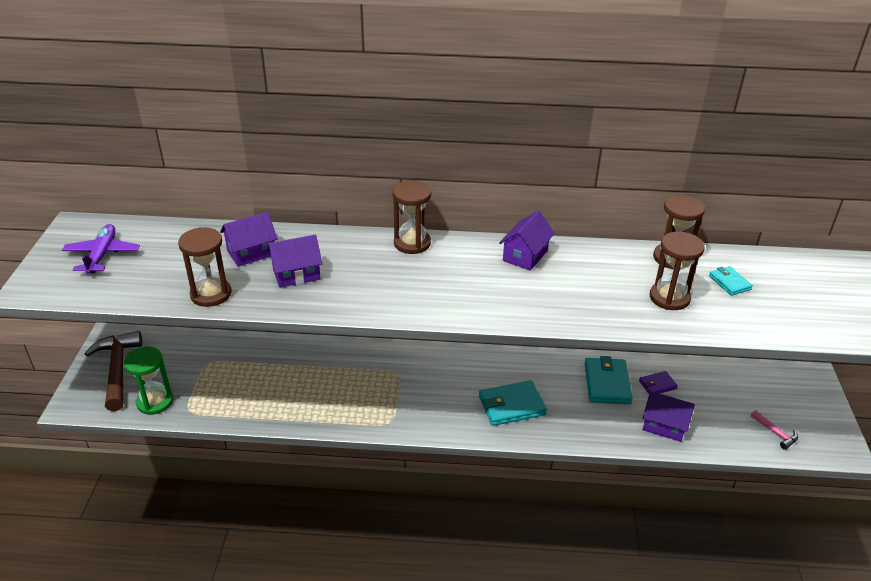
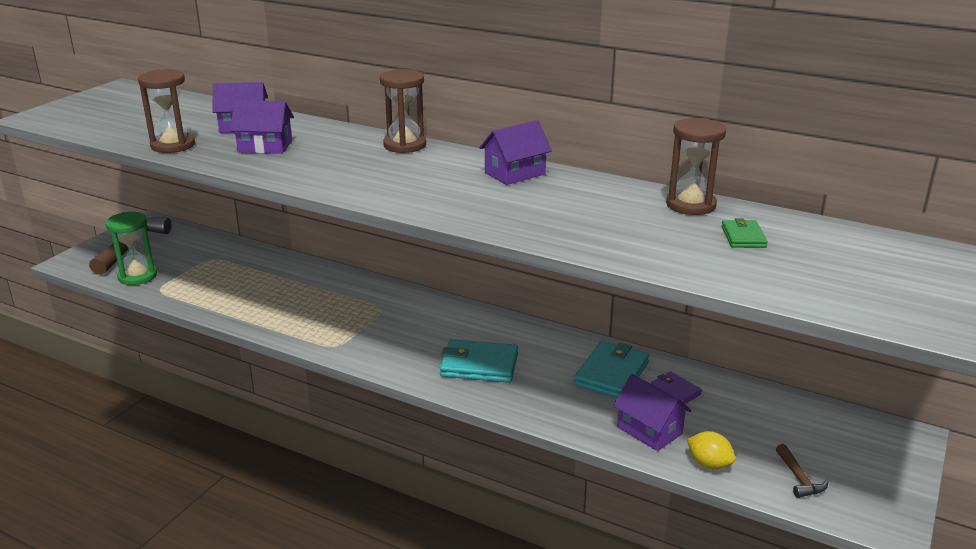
camera: 25 degrees right, 10 degrees down
(102, 255) = (118, 107): purple plane -> none
(657, 385) = (675, 391): purple wallet -> purple wallet turned 45 degrees clockwise
(669, 298) = (647, 234): brown hourglass -> none
(718, 441) = (709, 464): none -> yellow lemon
(729, 282) = (743, 237): turquoise wallet -> green wallet
(775, 433) = (799, 478): pink hammer -> brown hammer

